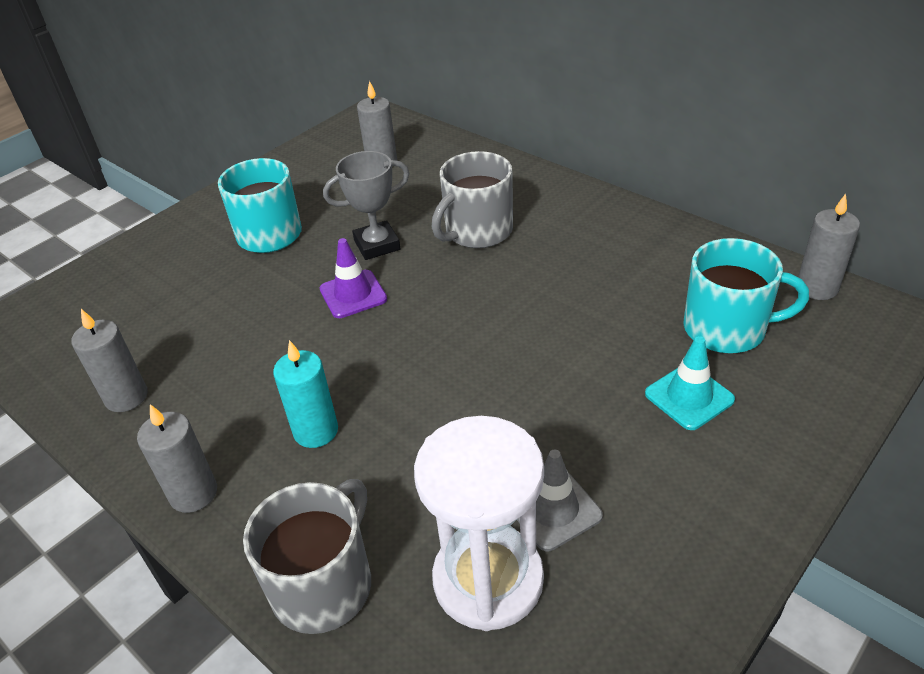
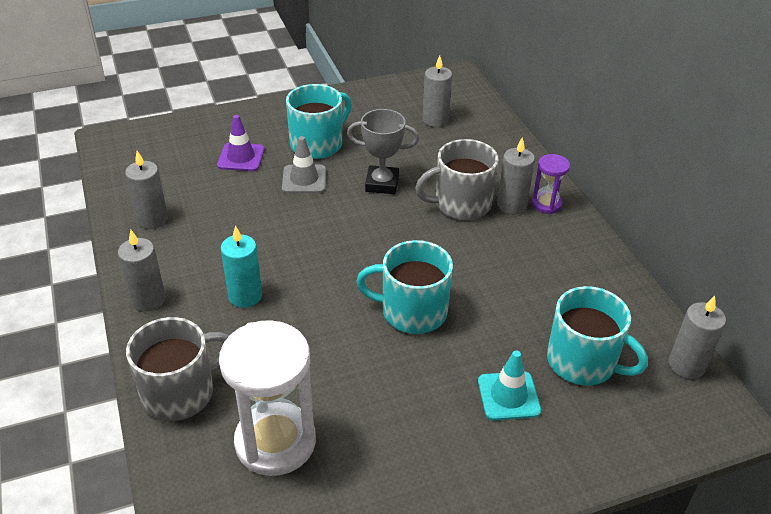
camera: 25 degrees right, 0 degrees up
(353, 294) = (338, 213): purple traffic cone -> purple traffic cone (241, 157)
(519, 359) = (412, 311): none -> turquoise mug
(529, 212) = (511, 205): none -> grey candle
(553, 509) = (351, 421): grey traffic cone -> grey traffic cone (304, 179)
(561, 197) = (546, 204): none -> purple hourglass

